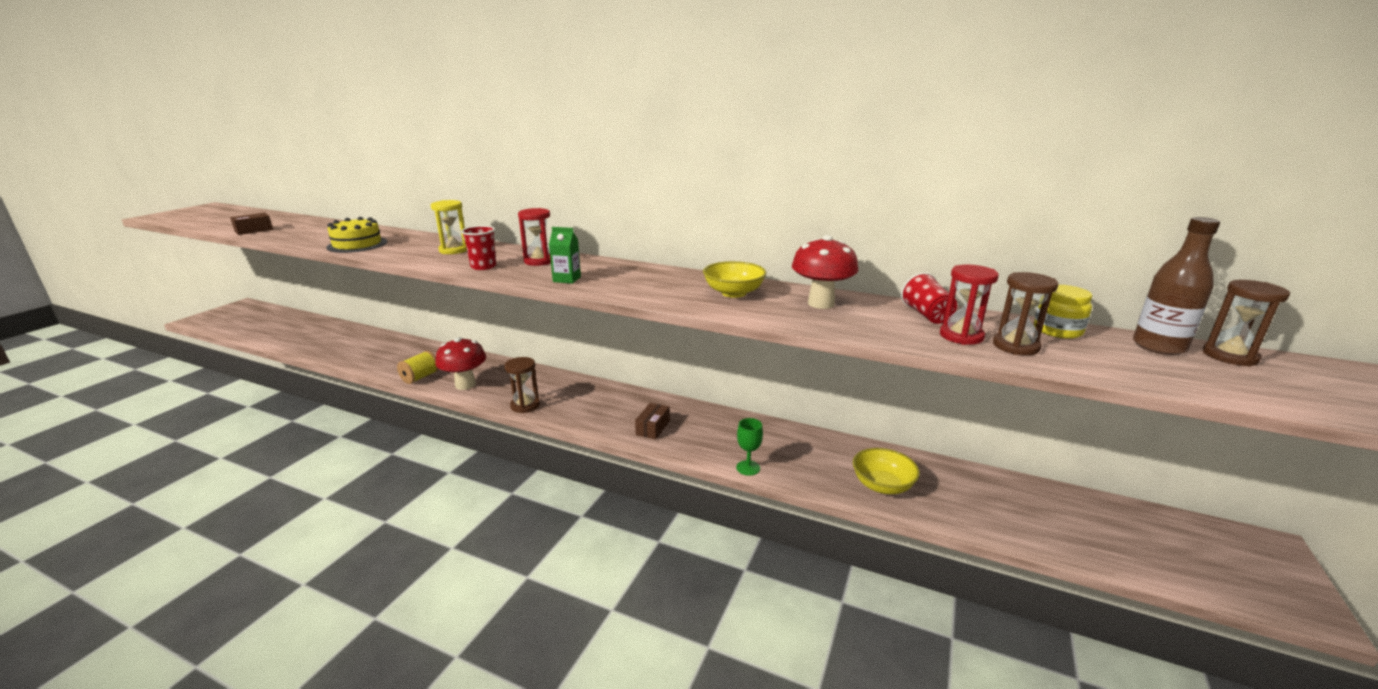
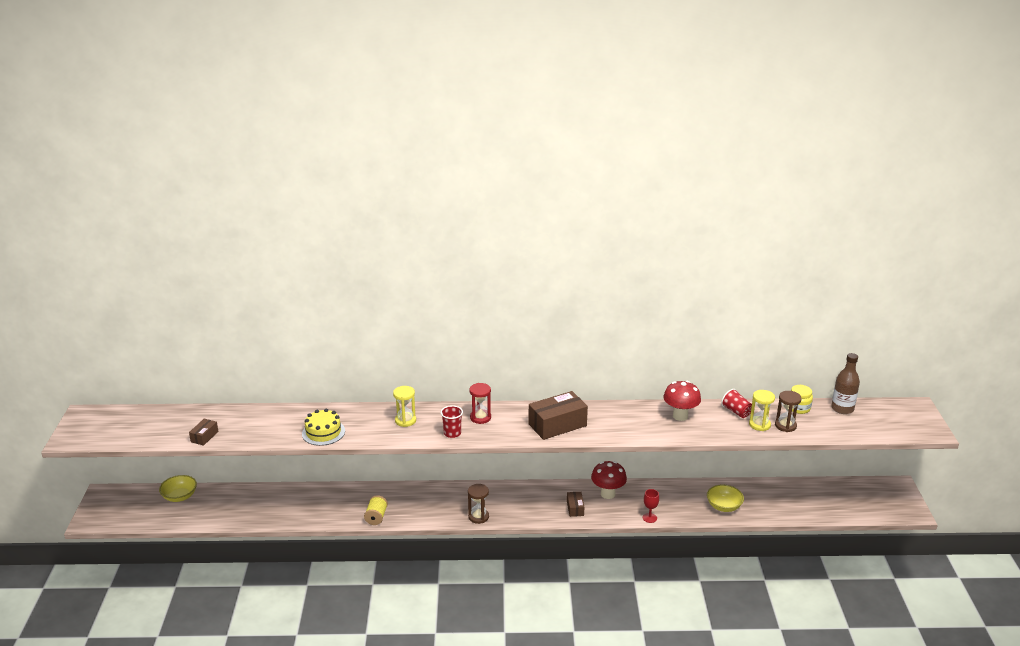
camera: 25 degrees left, 5 degrees up
(465, 385) = (417, 513): red mushroom -> red mushroom (608, 494)
(567, 279) = (521, 432): green carton -> none
(624, 281) = (557, 425): none -> brown box
(733, 293) = (628, 419): yellow bowl -> yellow bowl (180, 496)
(748, 468) = (649, 518): green goblet -> red goblet
(961, 336) = (759, 425): red hourglass -> yellow hourglass
(1229, 356) = (870, 408): brown hourglass -> none

